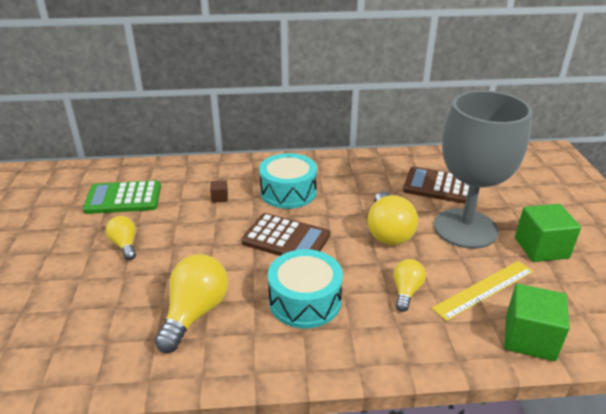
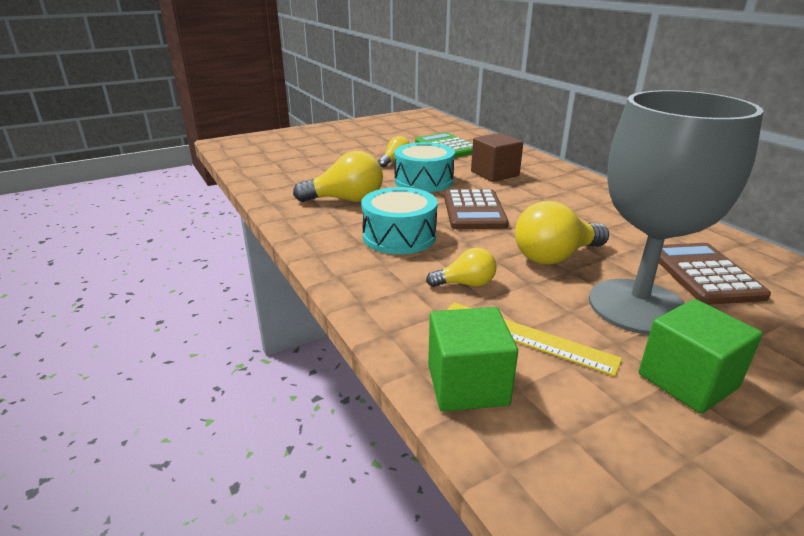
camera: 65 degrees right, 5 degrees down
(219, 197) = (494, 173): brown cube -> brown cube, size x2.23
(288, 192) = (546, 196): turquoise drum -> turquoise drum (423, 181)

